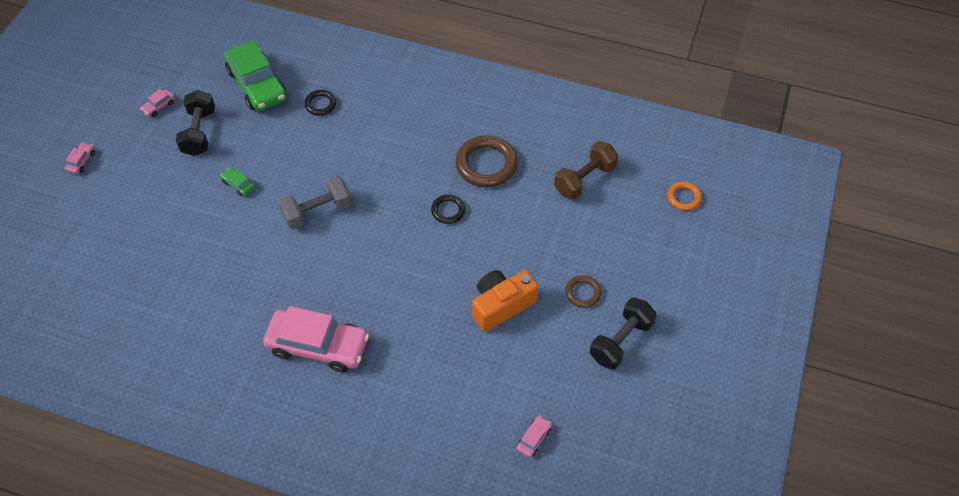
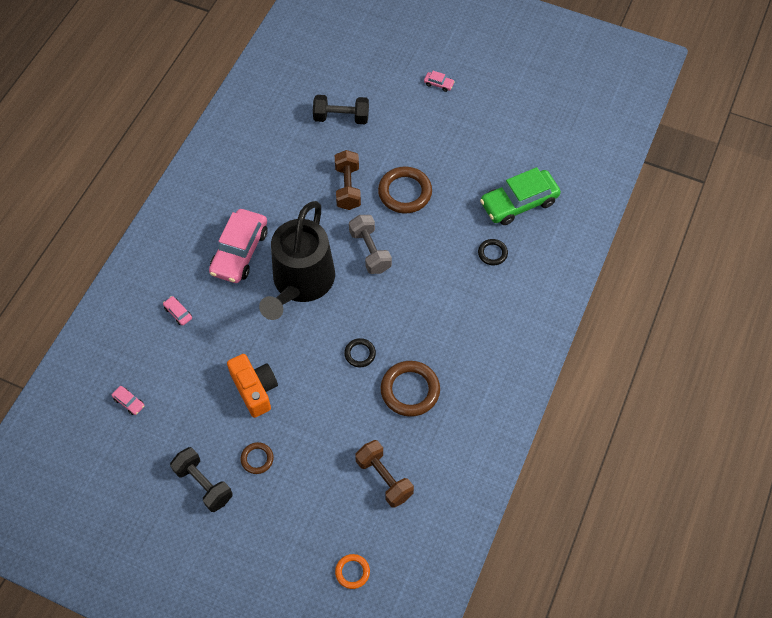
camera: 95 degrees right, 5 degrees up
(159, 106) = (496, 131): pink car -> pink car (178, 313)
(199, 132) = (464, 162): black dumbbell -> black dumbbell (341, 117)
(227, 240) = (348, 187): none -> brown dumbbell
(238, 184) = (405, 192): green car -> brown ring
(360, 275) = (301, 282): none -> black watering can

